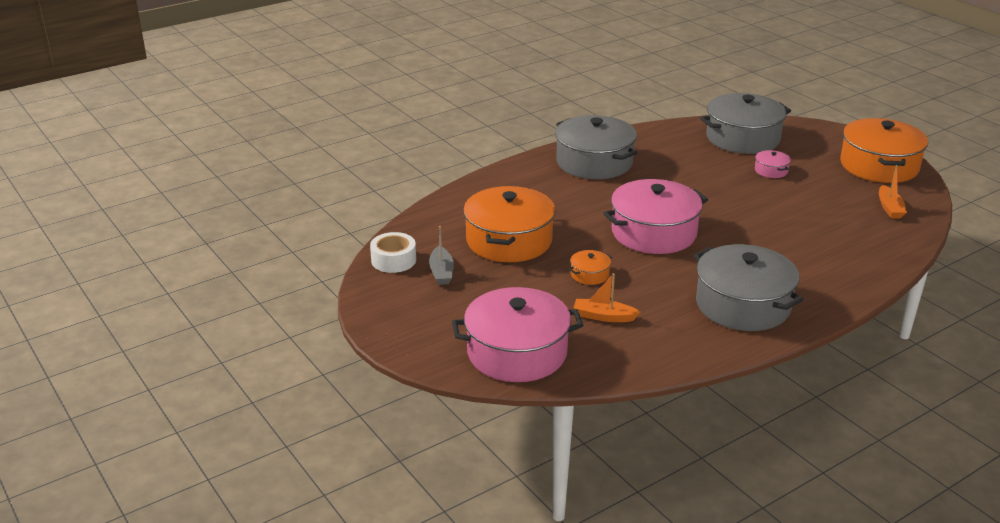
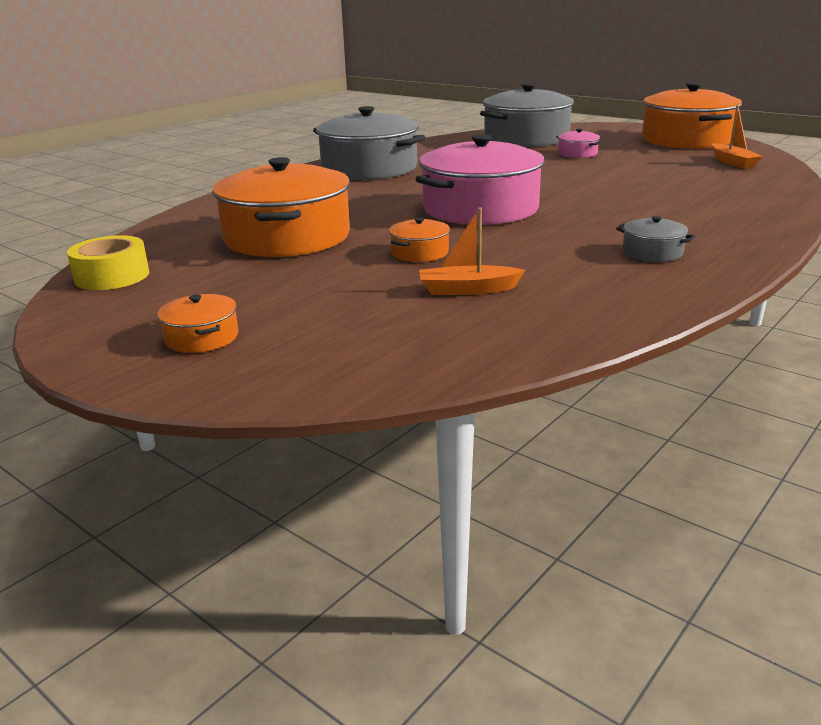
camera: 15 degrees left, 5 degrees down
(393, 260) = (112, 276): white tape -> yellow tape
(439, 326) = (202, 337): none -> orange pot
(441, 272) = (193, 278): grey boat -> none
(517, 352) = (351, 350): pink pot -> none
(742, 305) = (652, 252): grey pot -> grey pot, size x0.43

